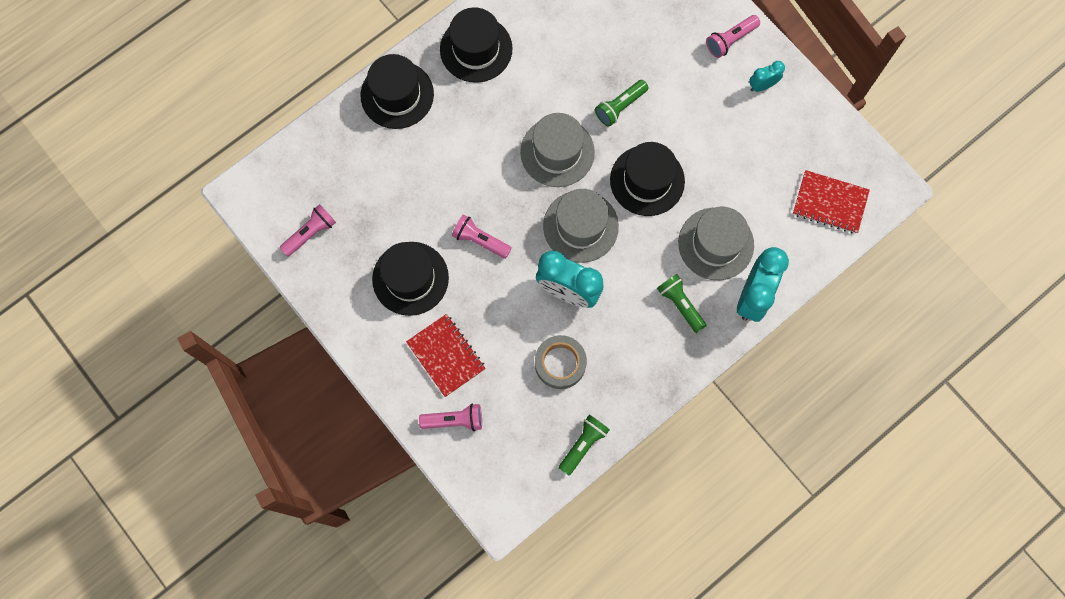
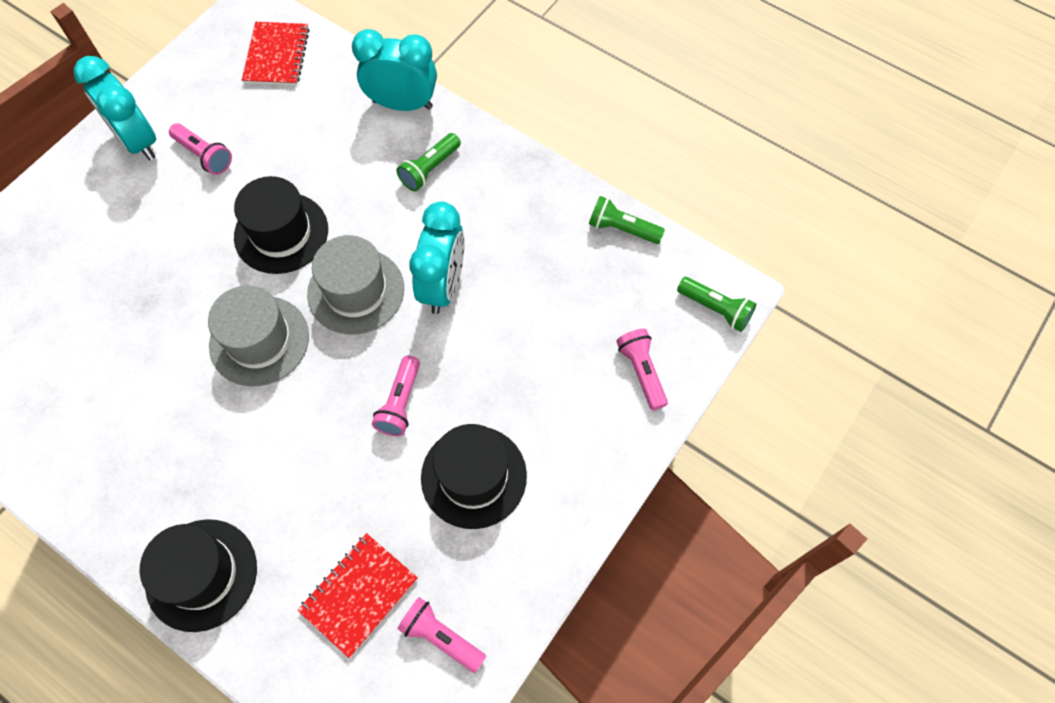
camera: 105 degrees left, 10 degrees down
(446, 356) = (564, 403): red notebook -> red notebook (359, 595)
(476, 49) = (116, 482): black hat -> none
(560, 363) = (535, 273): grey tape -> none
(620, 106) = (184, 283): green flashlight -> green flashlight (715, 309)
(716, 244) = (348, 149): grey hat -> none
(730, 40) = (79, 183): pink flashlight -> pink flashlight (204, 155)
(762, 85) = (138, 141): turquoise clock -> turquoise clock, size x1.93

